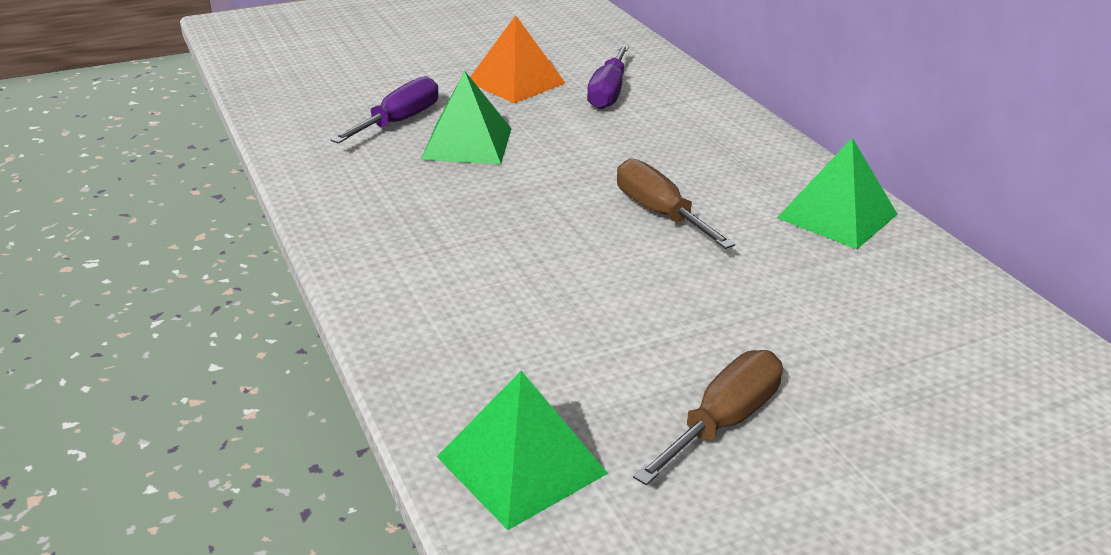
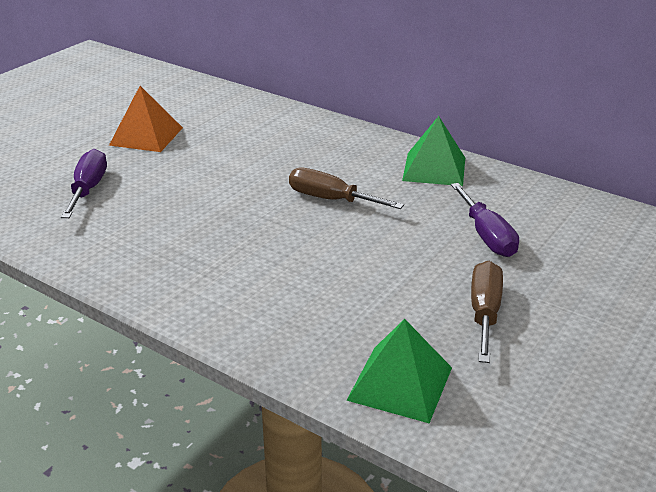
camera: 30 degrees left, 0 degrees up
(467, 143) = (156, 191): green pyramid -> none
(608, 93) = (219, 127): purple screwdriver -> purple screwdriver (487, 236)

